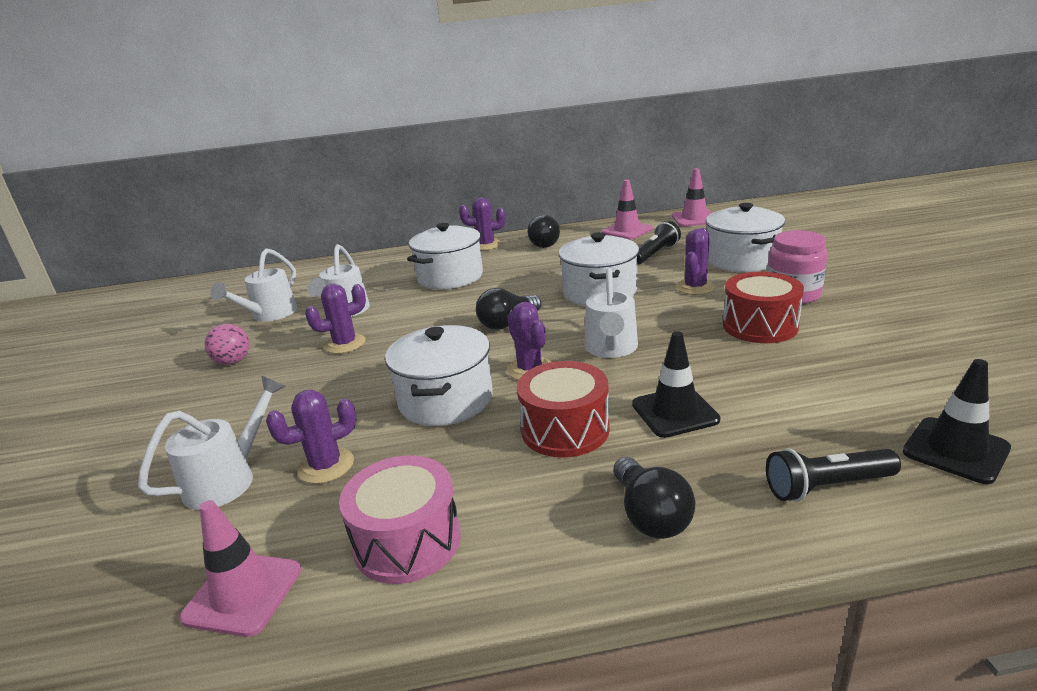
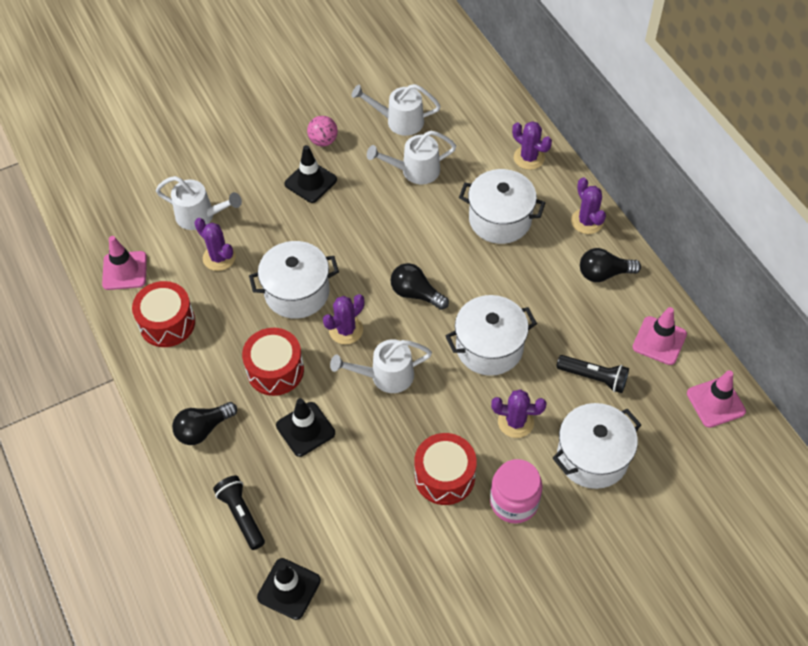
camera: 70 degrees right, 30 degrees up
(283, 375) = (310, 182): none -> black traffic cone
(345, 344) = (361, 197): purple cactus -> purple cactus (529, 158)
(407, 541) = (167, 323): pink drum -> red drum

